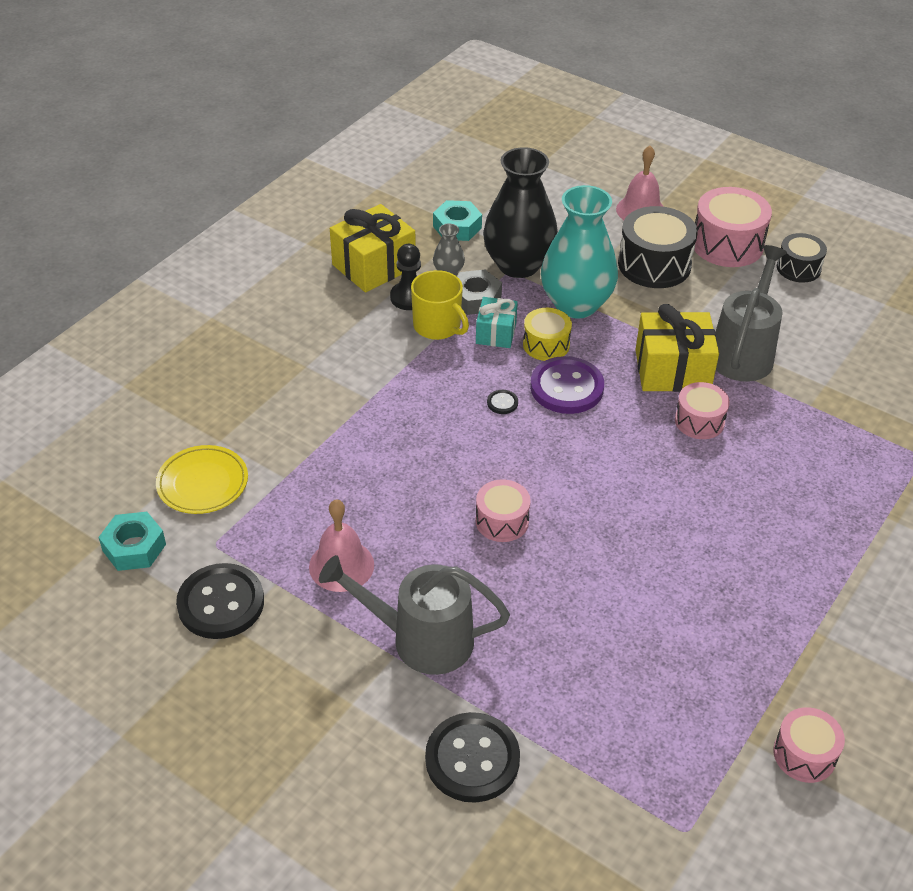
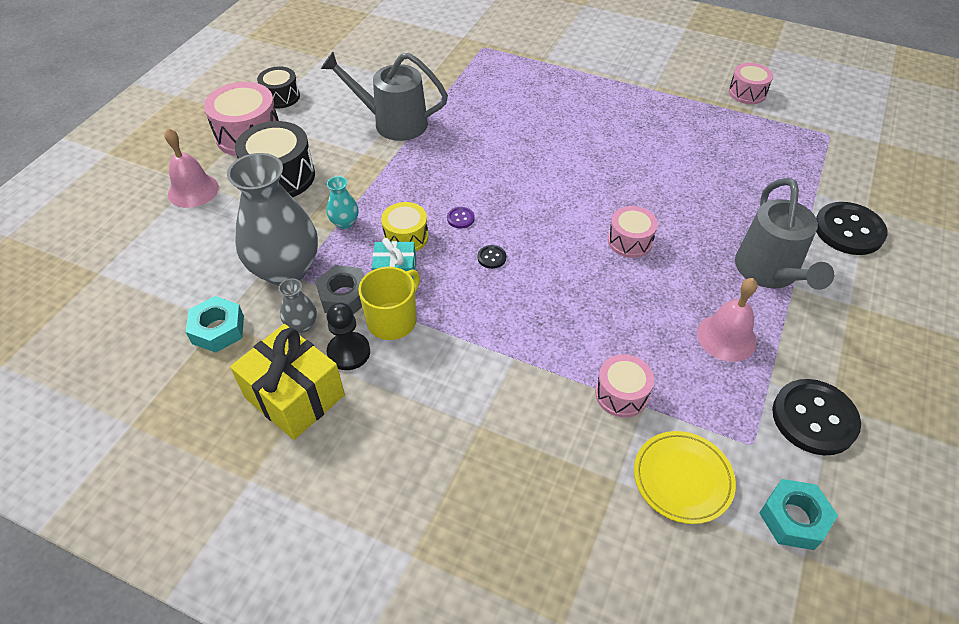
camera: 100 degrees left, 5 degrees up
(518, 265) = (285, 270): black vase -> grey vase
(566, 387) = (460, 218): purple button -> purple button, size x0.42
(576, 304) = (344, 222): turquoise vase -> turquoise vase, size x0.43
(672, 370) = (423, 159): yellow gift -> none
(699, 421) = (479, 142): pink drum -> pink drum (621, 394)

